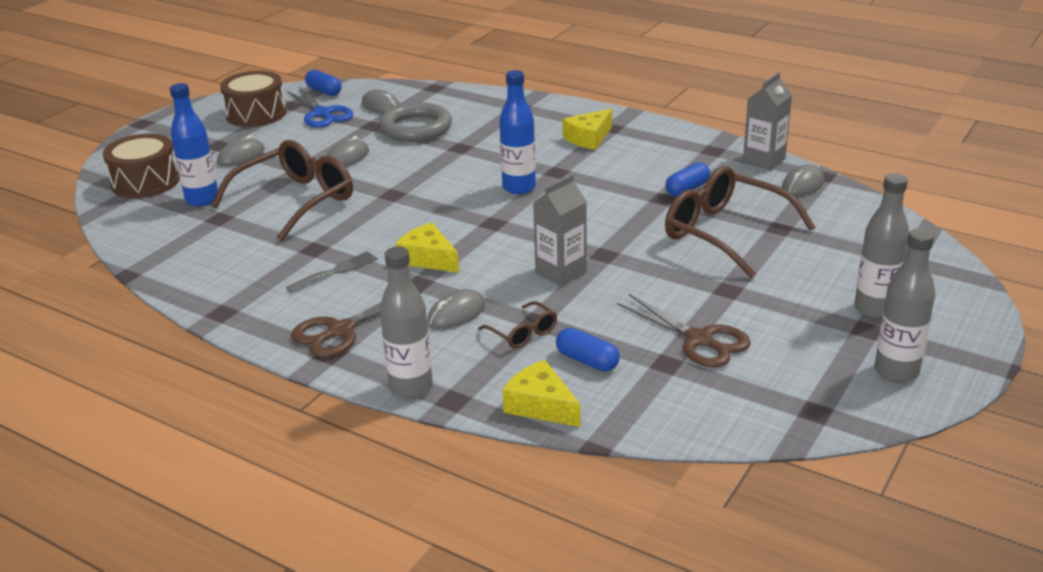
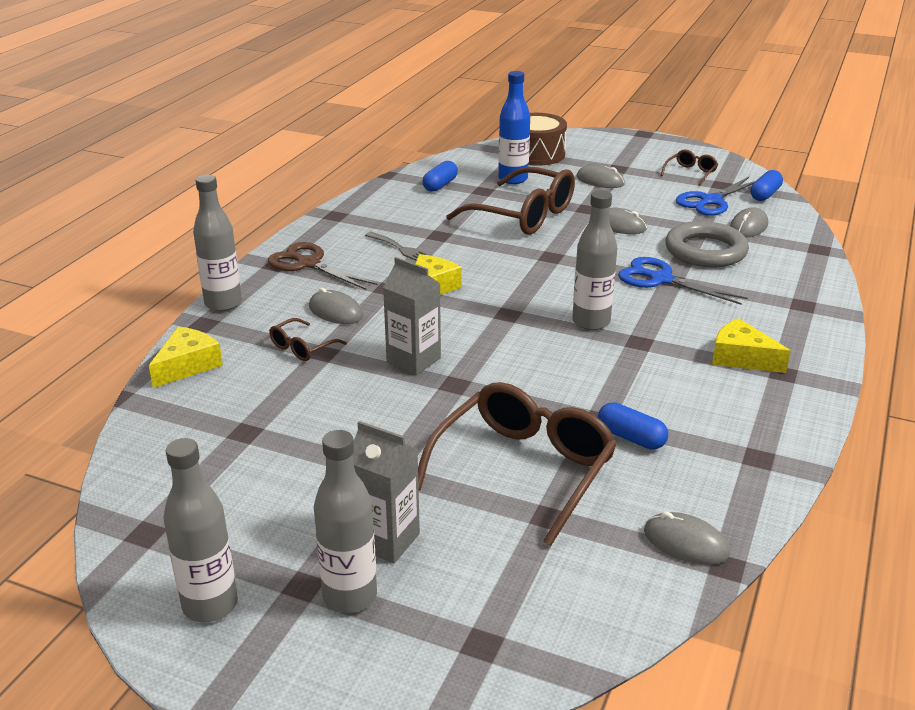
camera: 80 degrees right, 0 degrees up
(256, 114) = (691, 173): brown drum -> brown glasses
(458, 152) = (661, 279): none -> blue scissors
(519, 187) = (591, 322): blue bottle -> grey bottle
(587, 361) = (254, 385): blue capsule -> blue capsule (440, 185)
(699, 340) = (286, 452): brown scissors -> none
(764, 160) = (749, 505): grey carton -> grey carton (386, 540)

